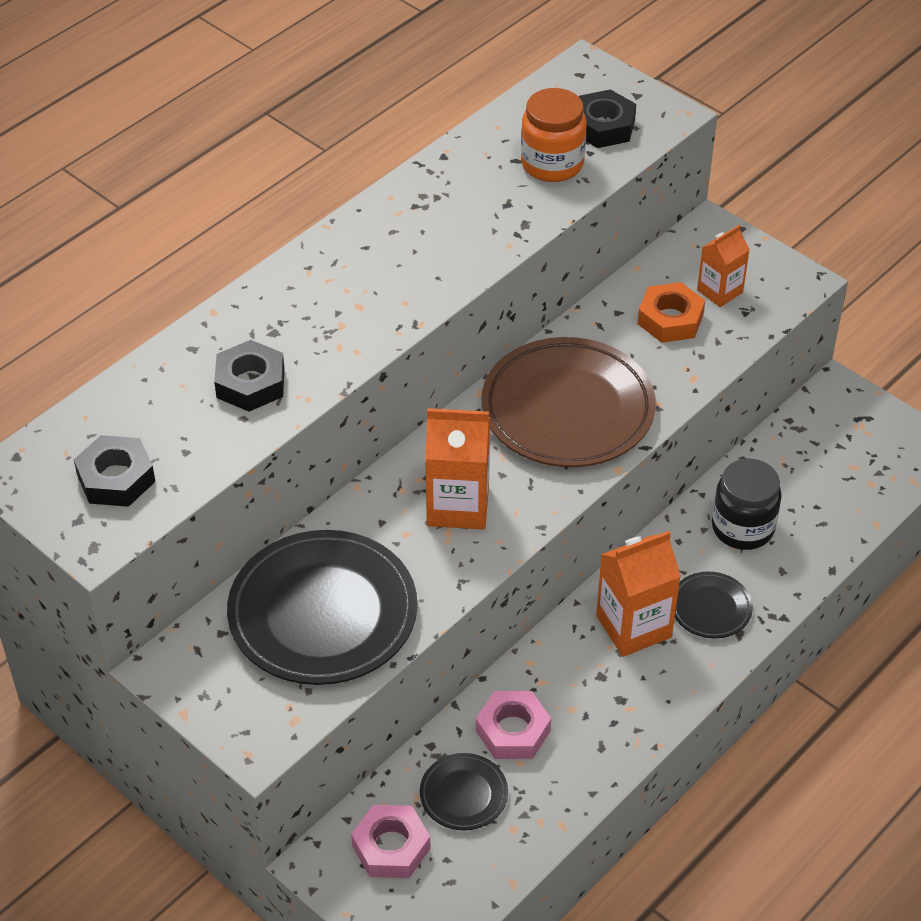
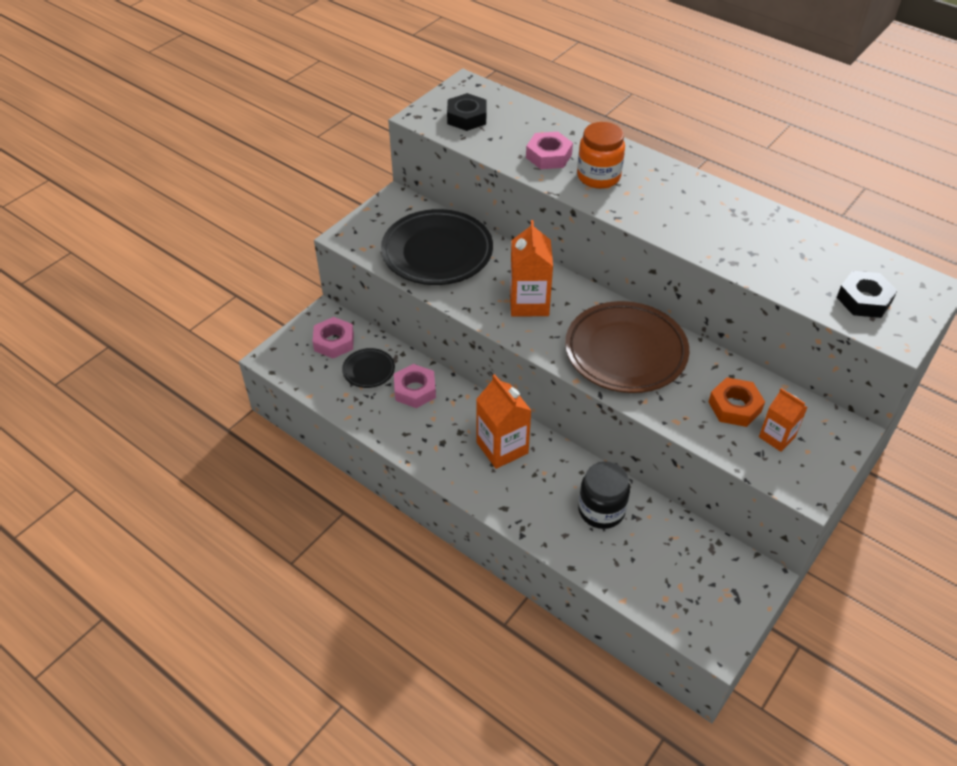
camera: 85 degrees right, 0 degrees up
(250, 383) = (548, 156): black nut -> pink nut
(552, 164) = (806, 273): orange jar -> orange jar (598, 176)
(710, 608) = (523, 491): black plate -> none

